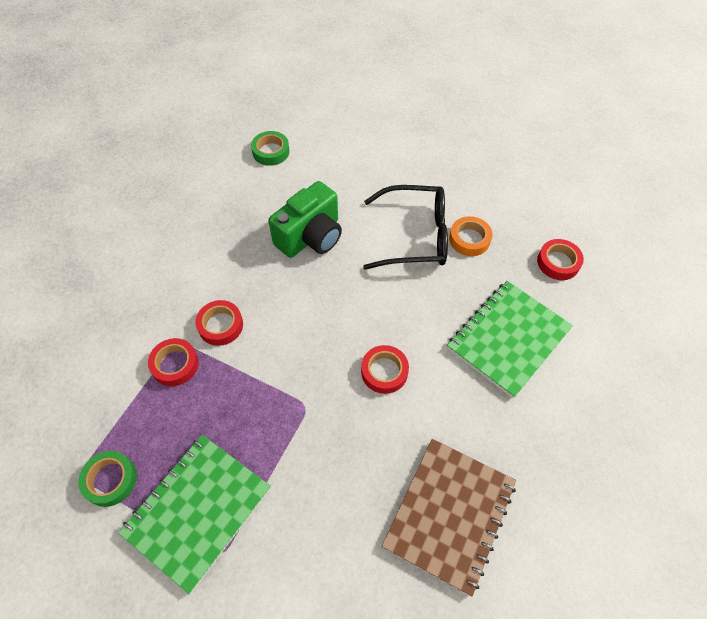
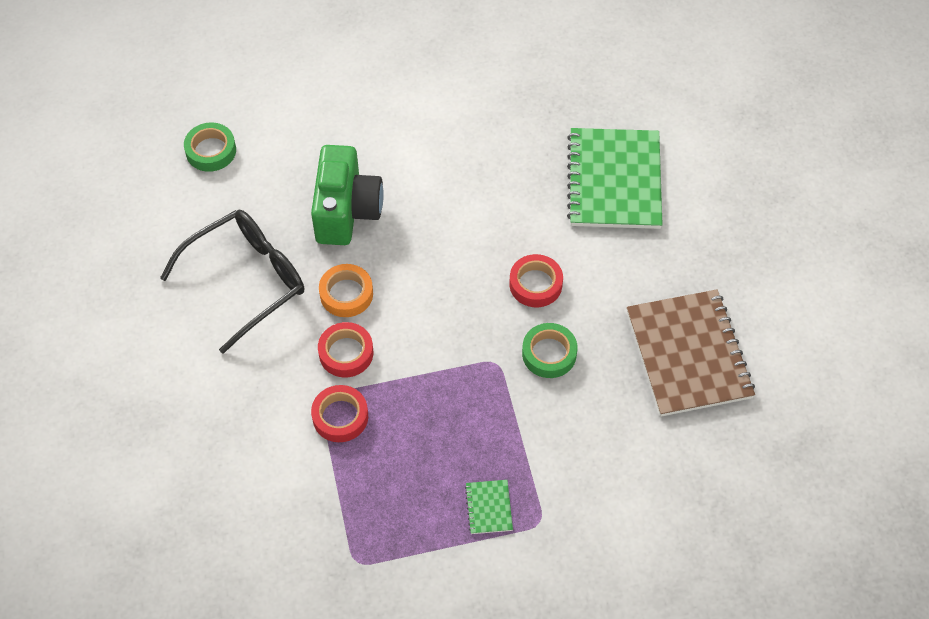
camera: 40 degrees left, 0 degrees up
(110, 480) = (387, 546): green tape -> green tape (549, 354)
(198, 510) = (489, 507): green notebook -> green notebook, size x0.41
(415, 236) = (447, 142): black glasses -> black glasses (247, 280)
(469, 239) = (501, 111): orange tape -> orange tape (346, 294)
(558, 262) = (598, 80): red tape -> none

